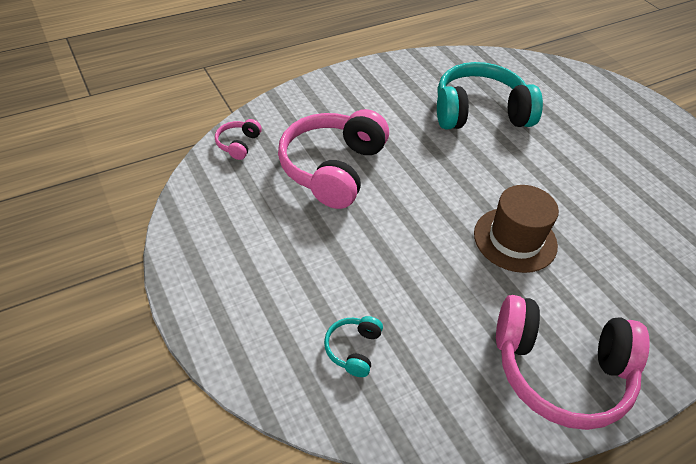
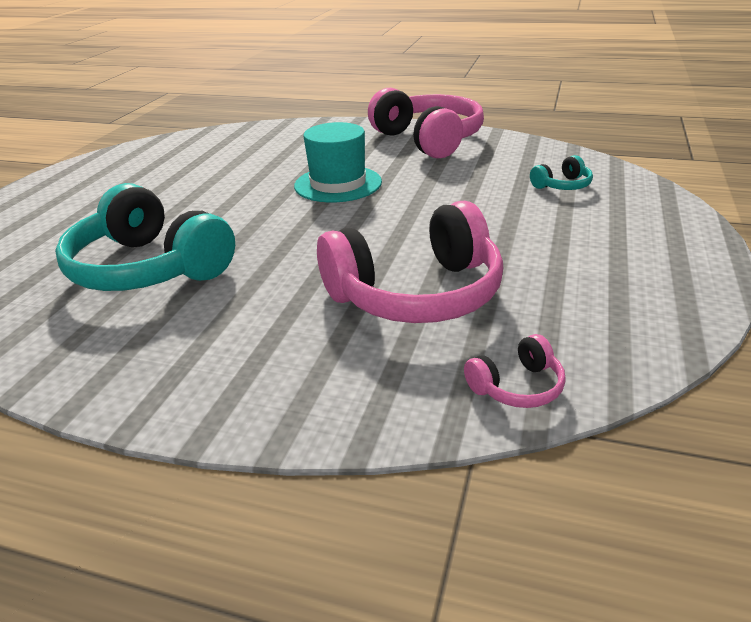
camera: 130 degrees left, 15 degrees down
(515, 239) = (338, 184): brown hat -> turquoise hat

